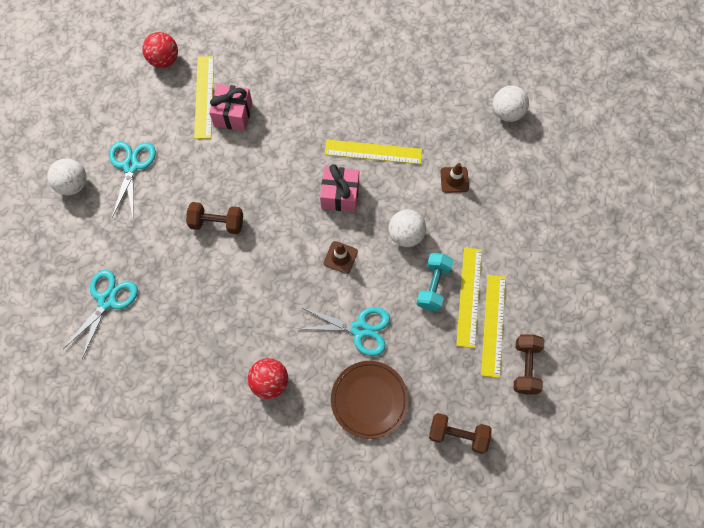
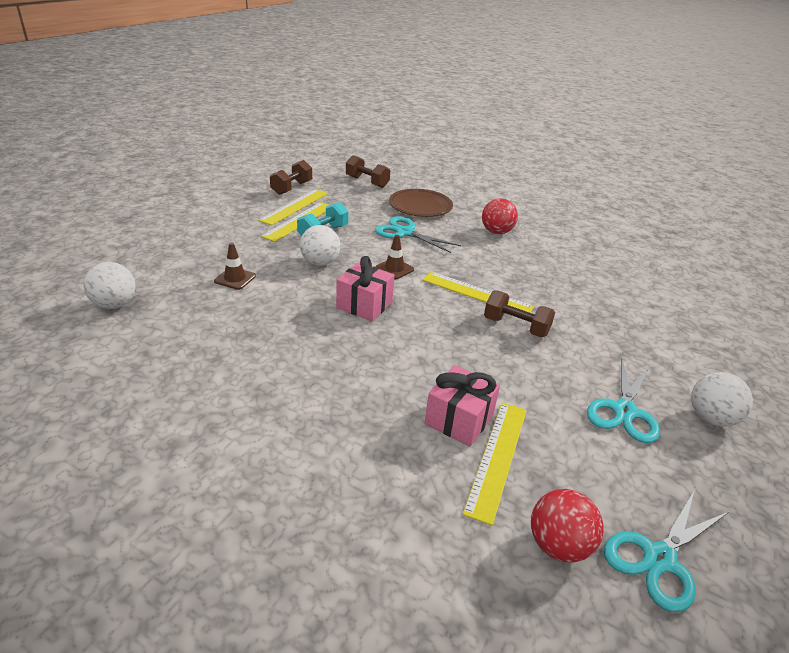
camera: 160 degrees left, 35 degrees down
(107, 300) = (650, 311): turquoise scissors -> turquoise scissors (659, 558)
(373, 152) = (299, 324): yellow ruler -> yellow ruler (477, 293)

